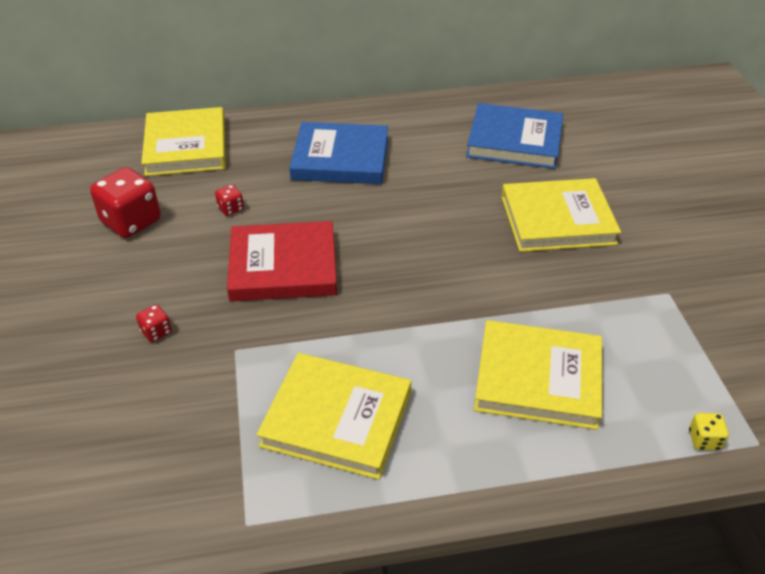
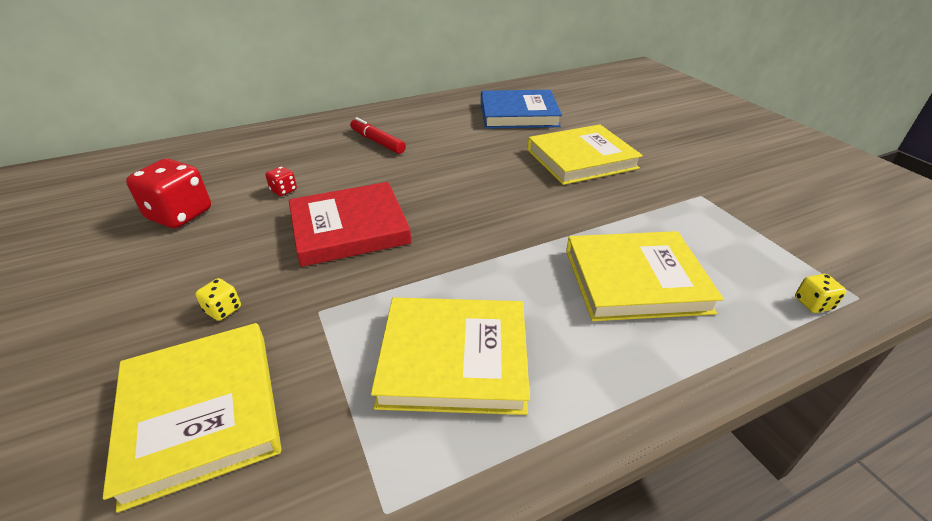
camera: 15 degrees left, 5 degrees down
(156, 332) = (223, 310): red dice -> yellow dice
(186, 146) = (228, 151): yellow book -> yellow book (201, 412)
(340, 158) = (377, 142): blue book -> red marker

